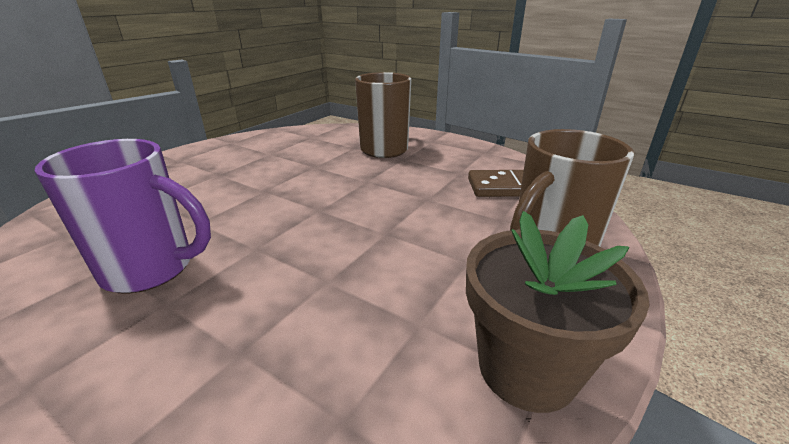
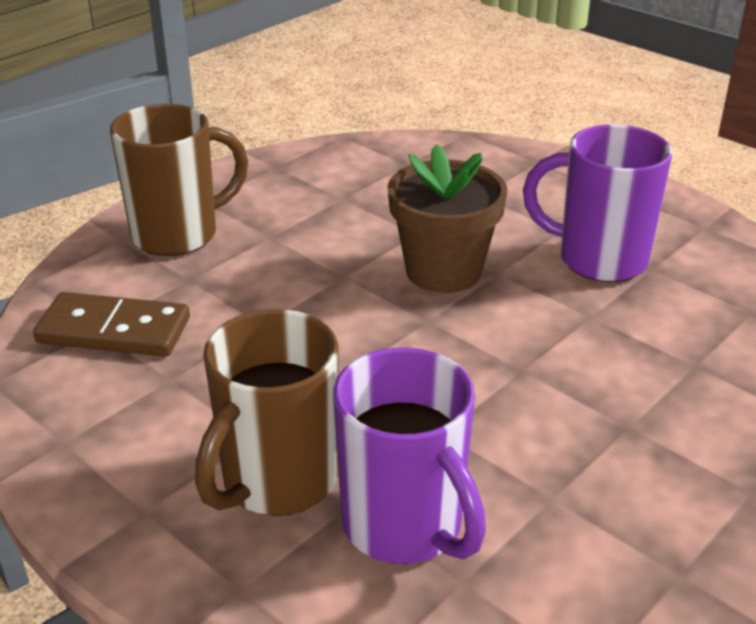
camera: 170 degrees left, 5 degrees up
(331, 144) = (405, 527): none -> purple mug
(526, 368) = (280, 170): brown flower pot -> brown flower pot (443, 271)

